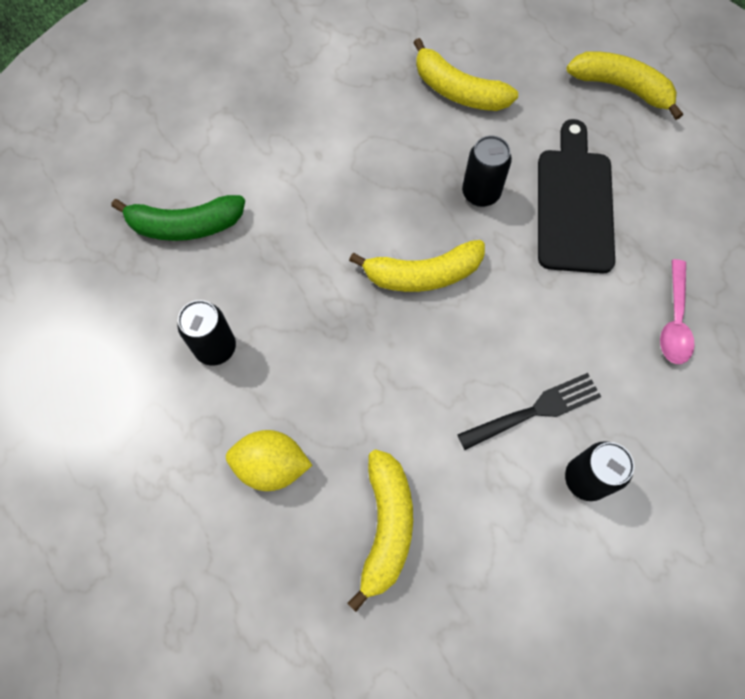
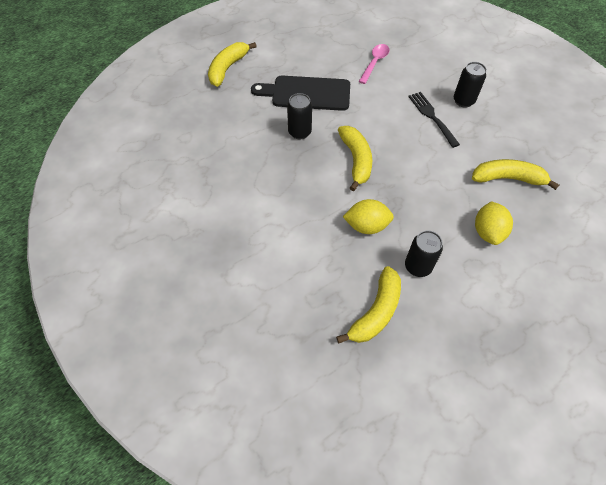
camera: 90 degrees left, 10 degrees down
(185, 225) = (326, 293): green banana -> none
(292, 282) = (366, 226): none -> yellow lemon
(458, 91) = (222, 140): yellow banana -> yellow banana (376, 312)
(674, 320) = (374, 63): pink spoon -> pink spoon turned 75 degrees counterclockwise

